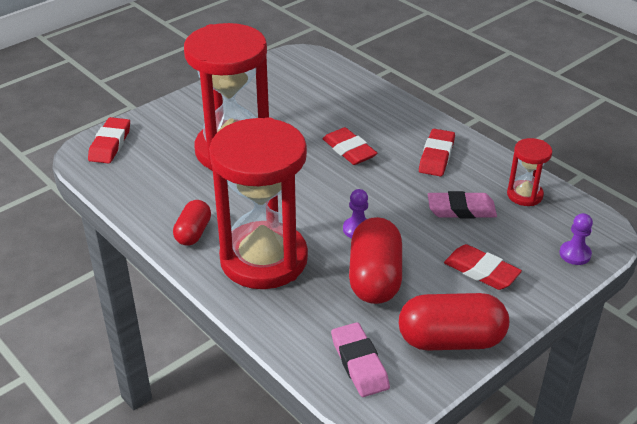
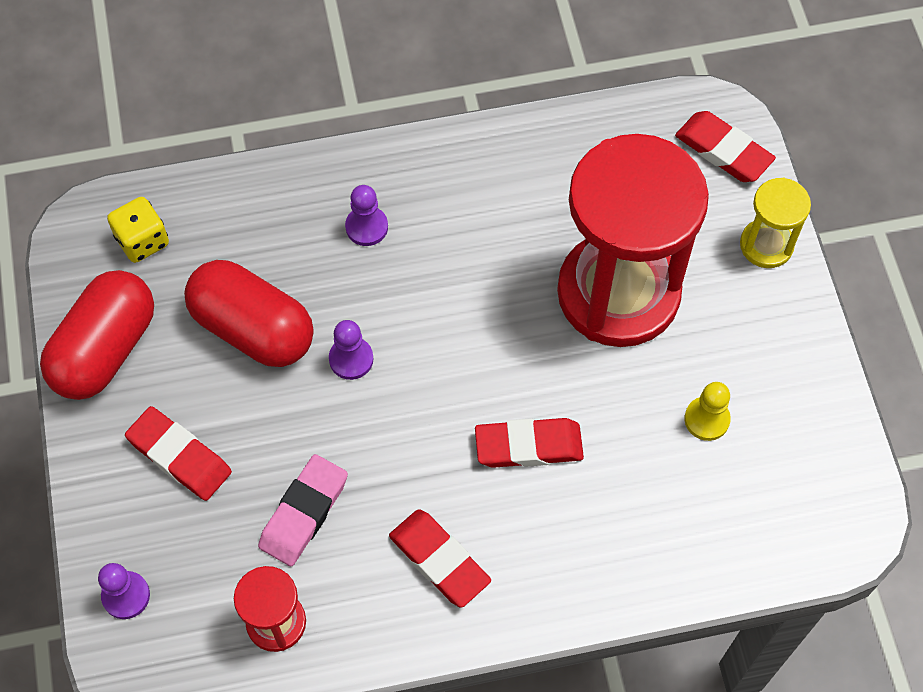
camera: 120 degrees right, 25 degrees up
(165, 114) = (766, 245): none -> yellow hourglass
(193, 233) = (466, 174): red capsule -> none
(264, 259) = (366, 227): red hourglass -> purple pawn
(284, 104) = (706, 419): none -> yellow pawn
(359, 363) = (142, 241): pink eraser -> yellow dice
(481, 271) = (179, 456): red eraser -> red eraser turned 60 degrees clockwise

